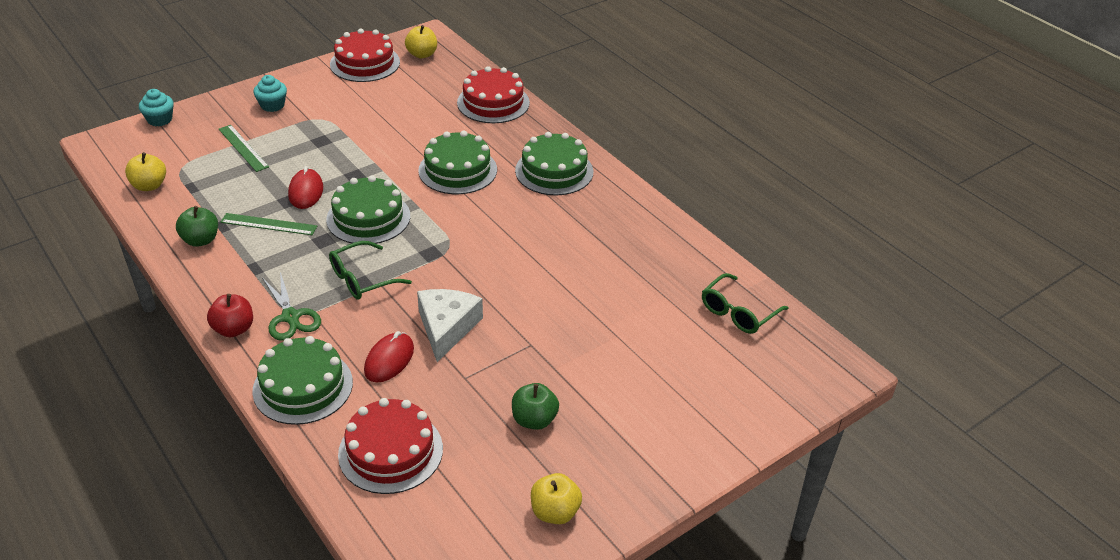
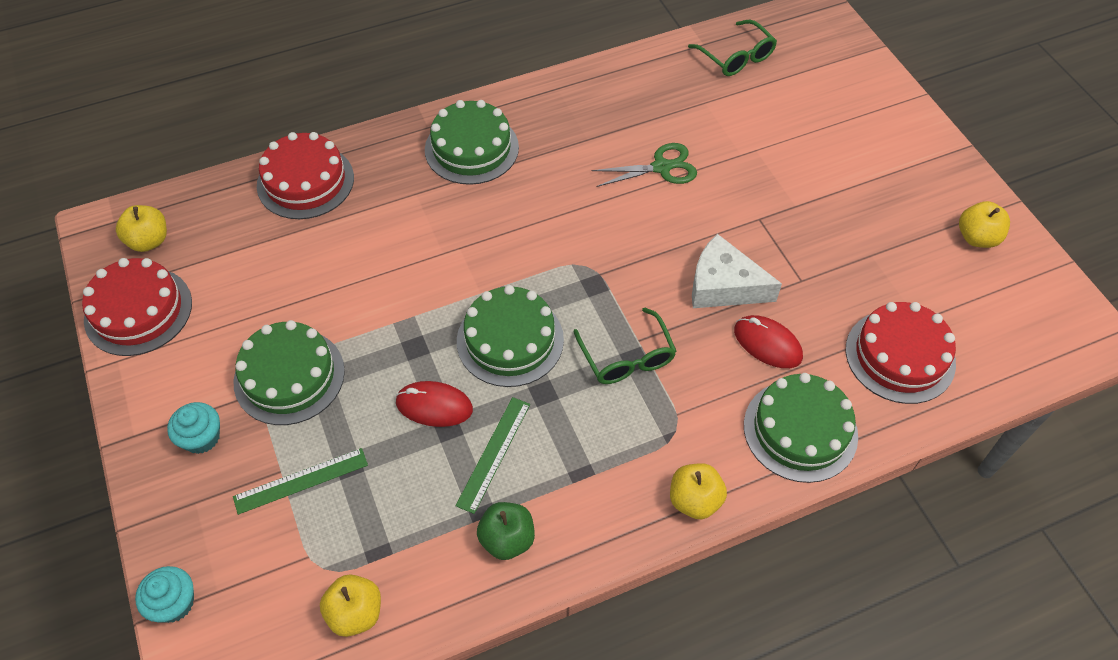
camera: 75 degrees left, 15 degrees up
(234, 329) = (694, 500): red apple -> yellow apple
(291, 317) = (682, 436): green scissors -> green scissors (662, 167)
(457, 170) = (439, 237): green cake -> green cake (289, 376)
(534, 420) = (864, 233): green apple -> none

